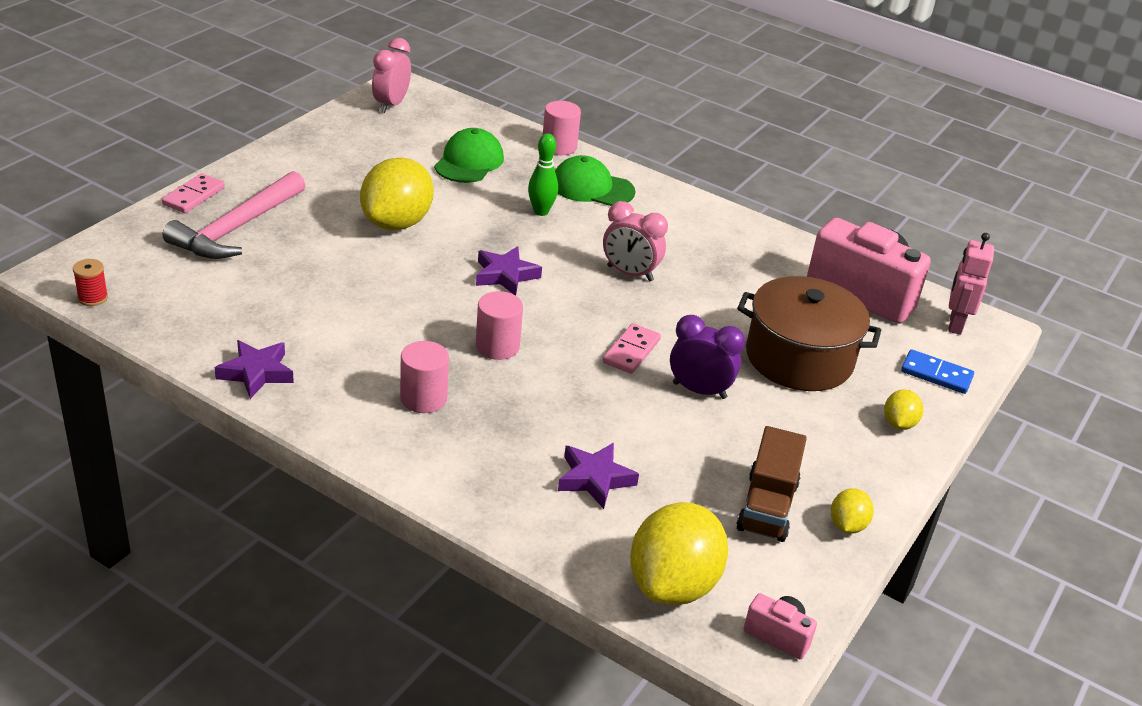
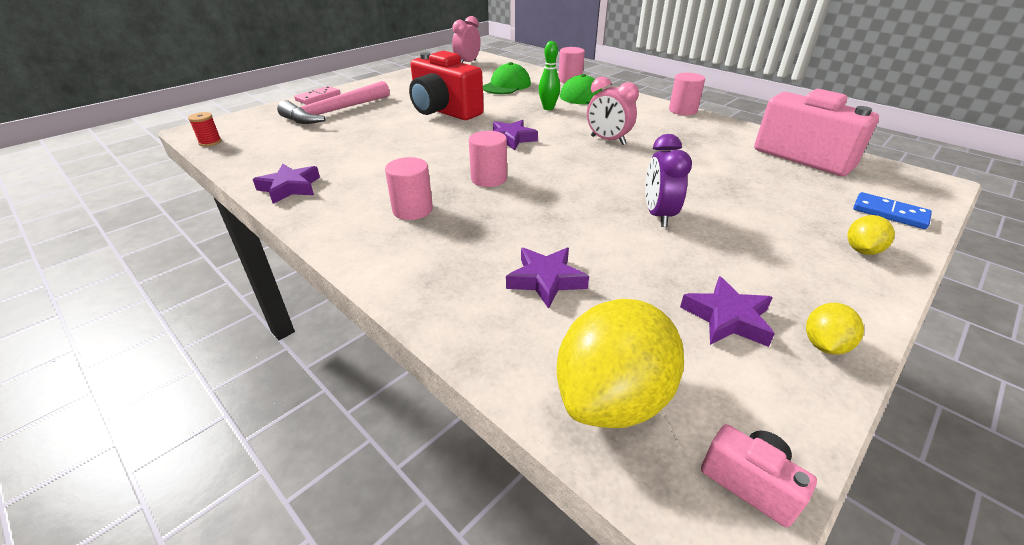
camera: 15 degrees right, 0 degrees up
(397, 223) = (444, 111): yellow lemon -> red camera
(631, 351) = (600, 186): pink domino -> none
(699, 390) = (658, 215): purple clock -> purple clock turned 120 degrees counterclockwise
(721, 212) = (682, 110): none -> pink cylinder
(767, 506) = (727, 318): brown truck -> purple star
(799, 358) = (752, 196): brown pot -> none
(955, 324) = (896, 179): pink robot -> none

